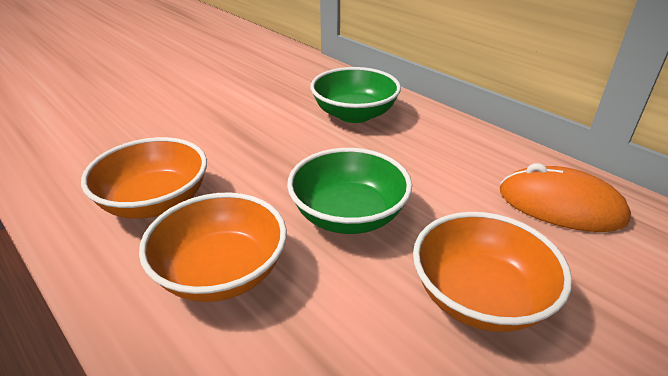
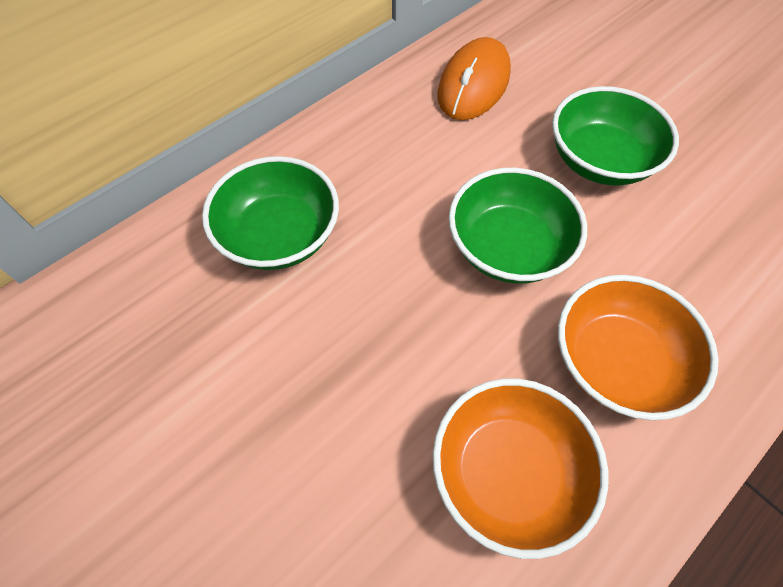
camera: 90 degrees left, 25 degrees up
(480, 297) = (599, 160): orange bowl -> green bowl

